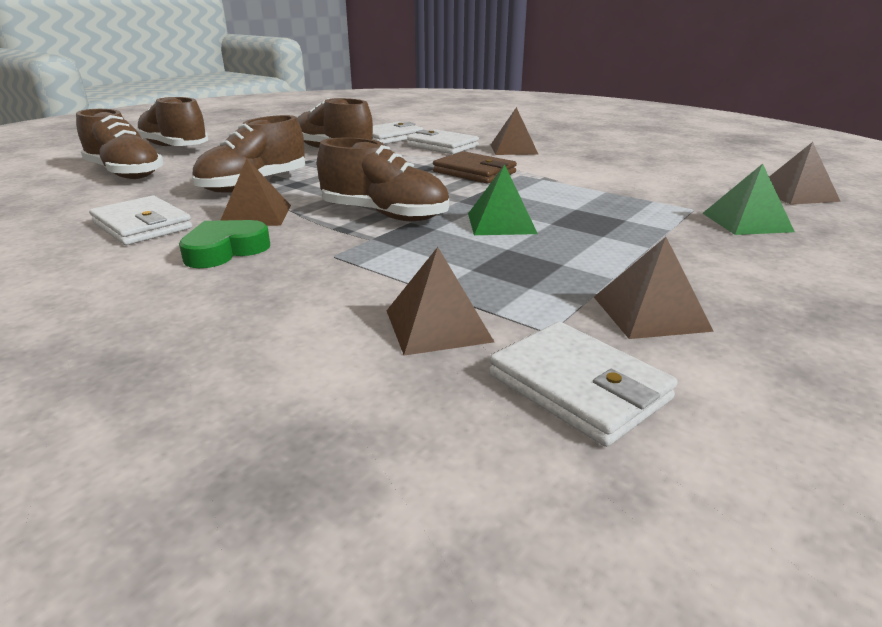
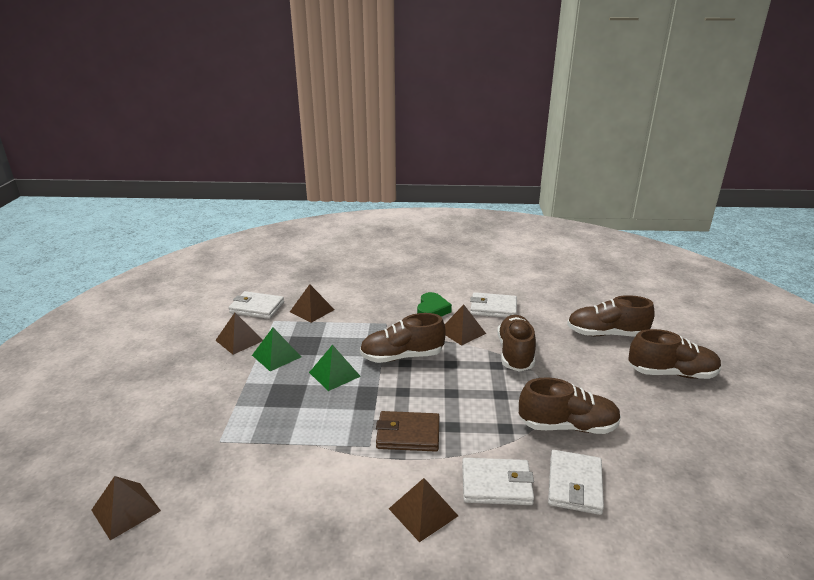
camera: 145 degrees right, 0 degrees up
(746, 222) = (183, 436): green pyramid -> green pyramid (276, 356)

